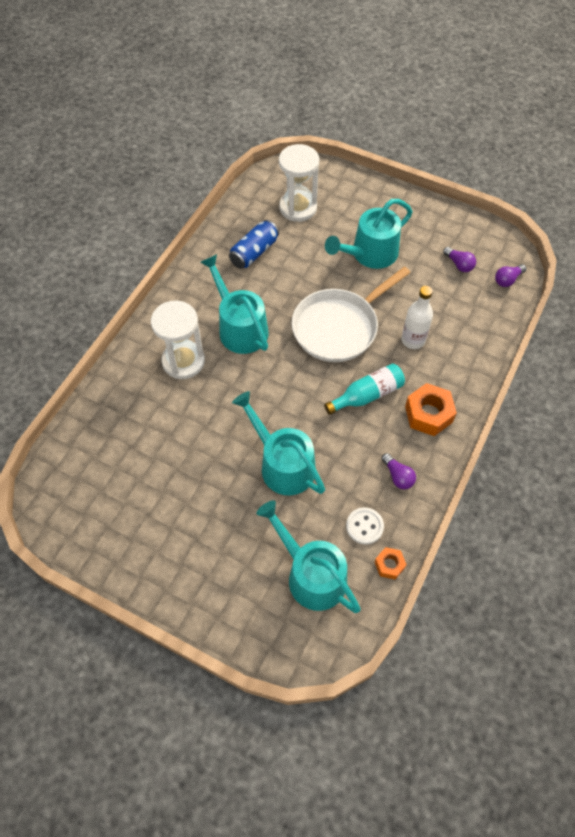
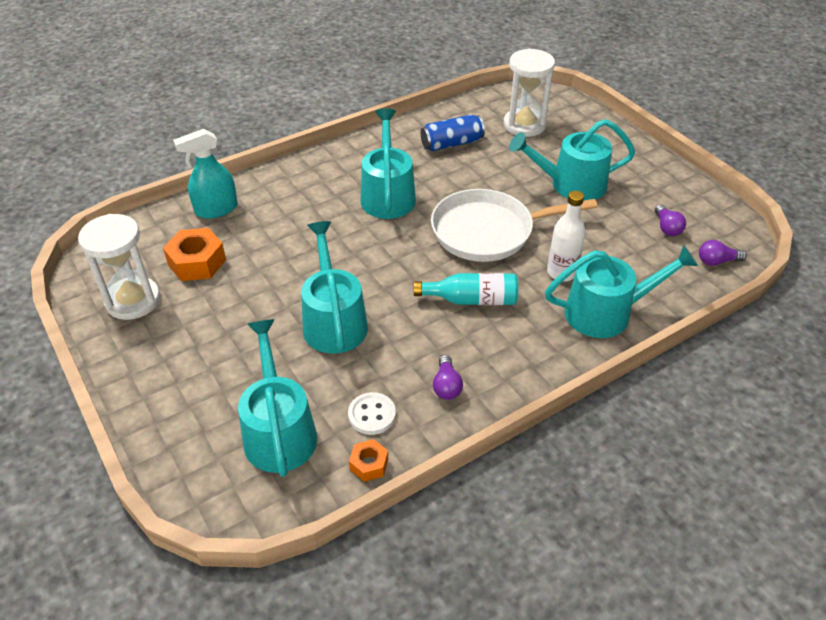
camera: 30 degrees right, 15 degrees down
(110, 408) = (216, 209): none -> turquoise spray bottle
(183, 361) = (312, 200): white hourglass -> white hourglass (133, 300)
(428, 414) = (527, 344): orange nut -> orange nut (197, 262)
(463, 360) = (606, 312): none -> turquoise watering can

